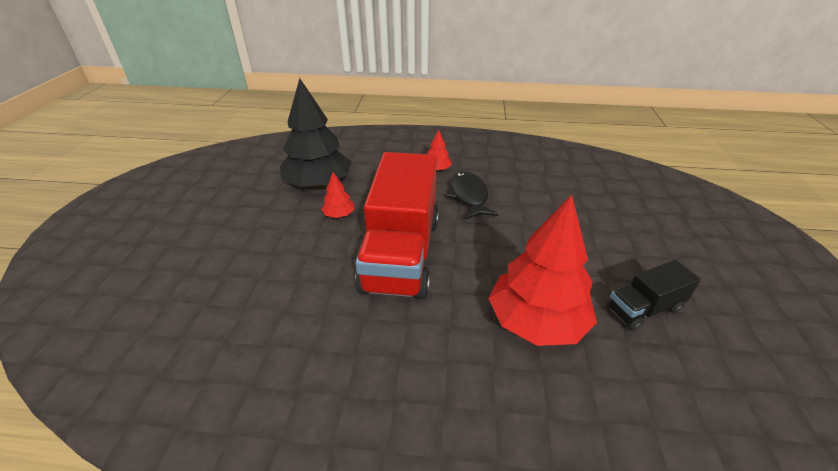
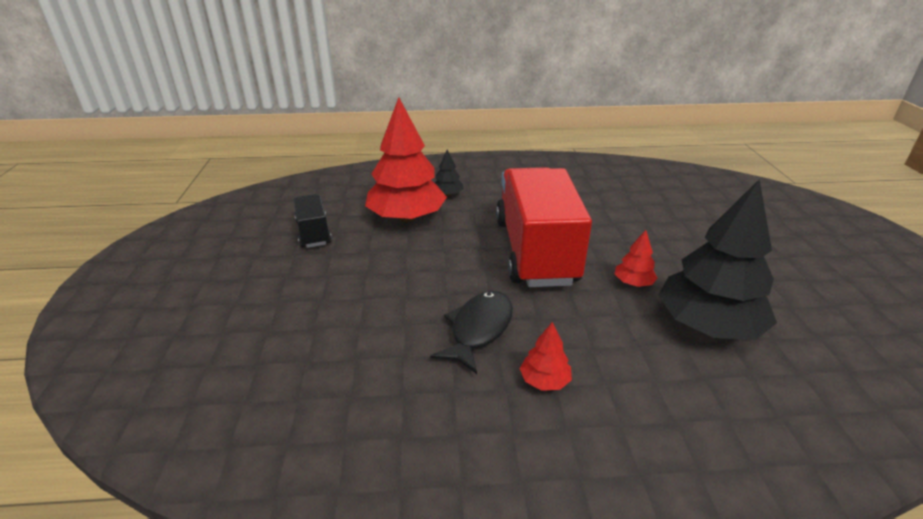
camera: 170 degrees right, 5 degrees down
(469, 196) = (479, 329): black fish -> black fish turned 135 degrees counterclockwise
(482, 367) = (447, 194): none -> black tree
(643, 309) = (313, 233): black truck -> black truck turned 75 degrees counterclockwise

